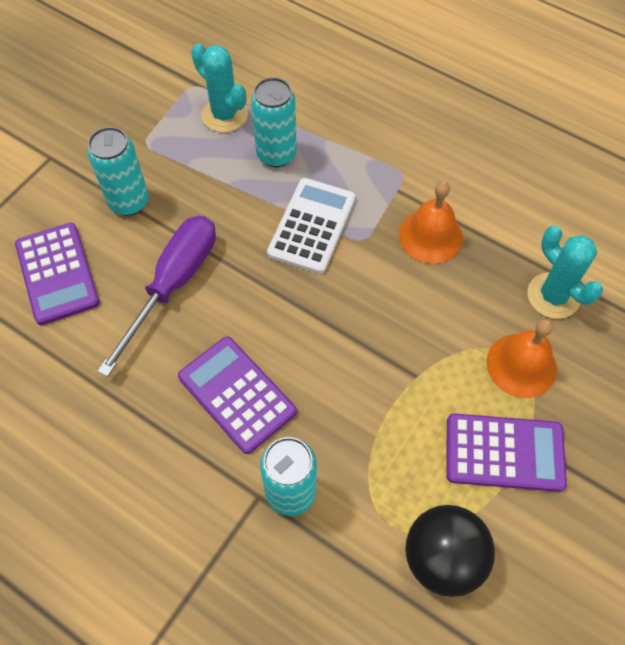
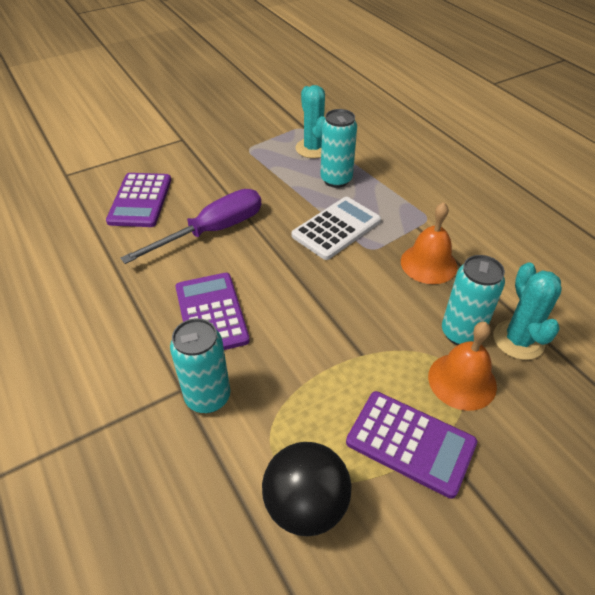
camera: 25 degrees right, 15 degrees down
(129, 202) = (215, 176): turquoise can -> turquoise can (461, 333)

